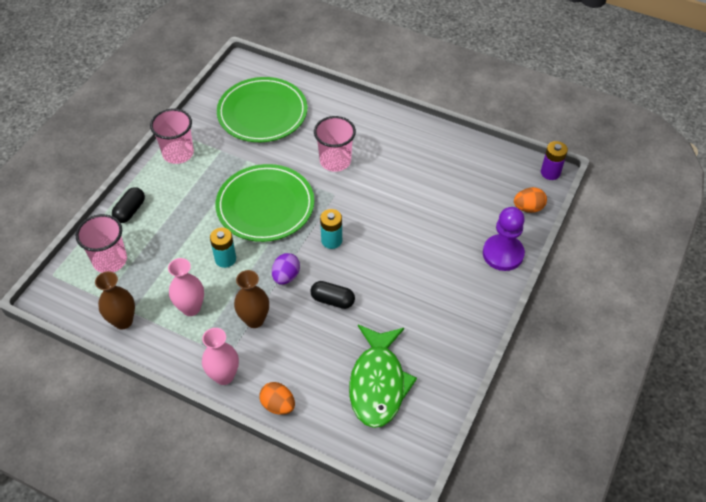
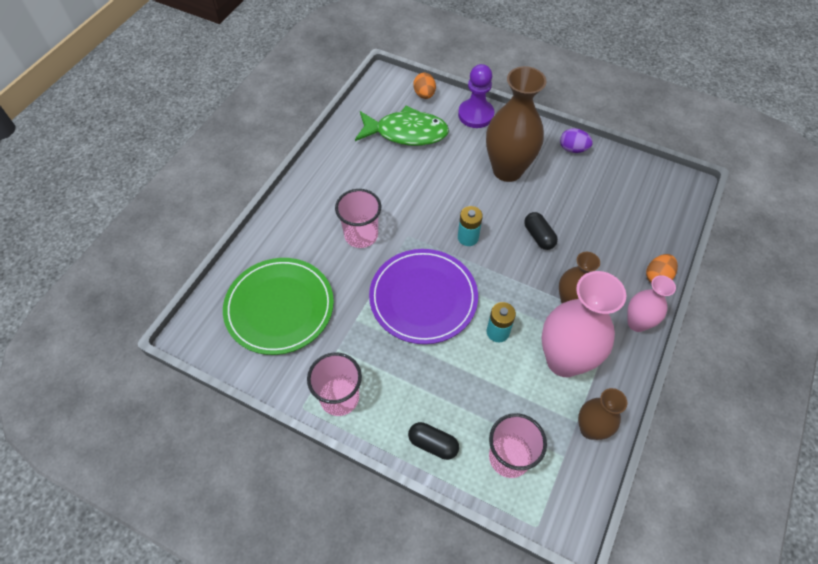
camera: 90 degrees left, 5 degrees up
(191, 308) = (564, 360): pink vase -> pink vase, size x1.79
(265, 205) = (423, 298): green plate -> purple plate
(286, 276) = (515, 275): purple egg -> purple egg (573, 149)
(332, 300) = (538, 236): black capsule -> black capsule turned 45 degrees counterclockwise
(378, 383) = (619, 204): green fish -> green fish (406, 133)
(422, 279) = (507, 170): none -> brown vase
(550, 172) = (384, 77): purple battery -> none

